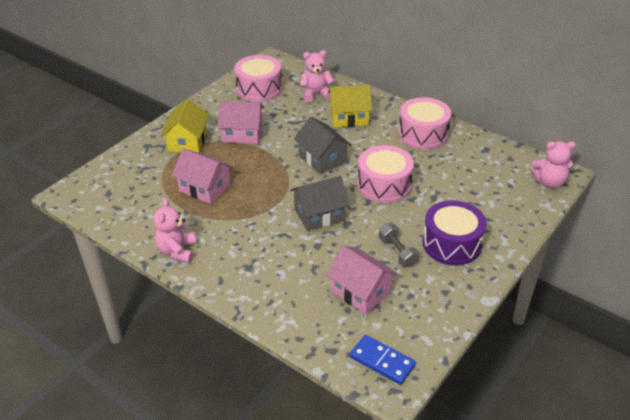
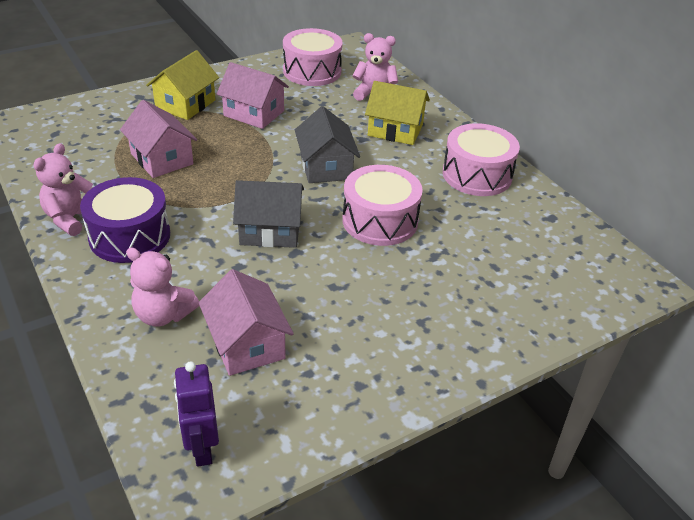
camera: 20 degrees right, 0 degrees up
(382, 361) = (202, 448): blue domino -> purple robot
(397, 252) = (334, 310): grey dumbbell -> none
(452, 244) = (416, 324): purple drum -> purple drum (130, 236)
(549, 182) = (617, 287): pink teddy bear -> pink teddy bear (163, 315)

